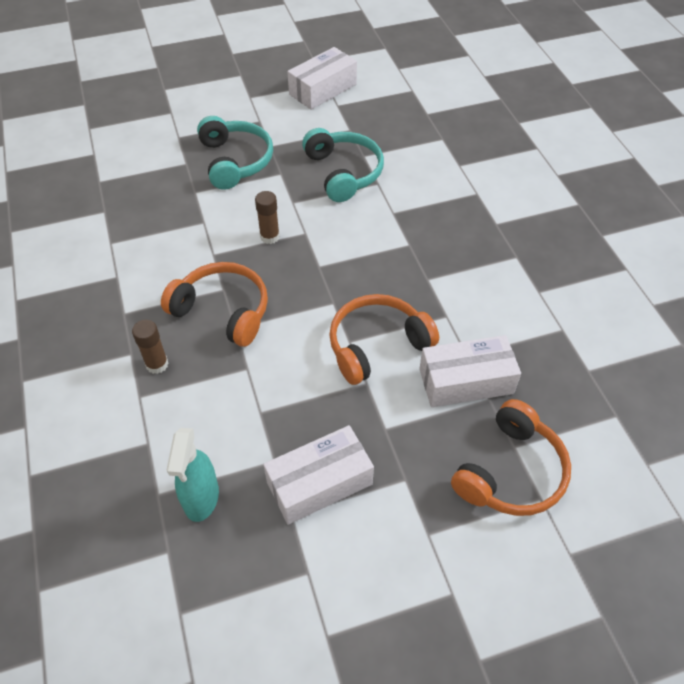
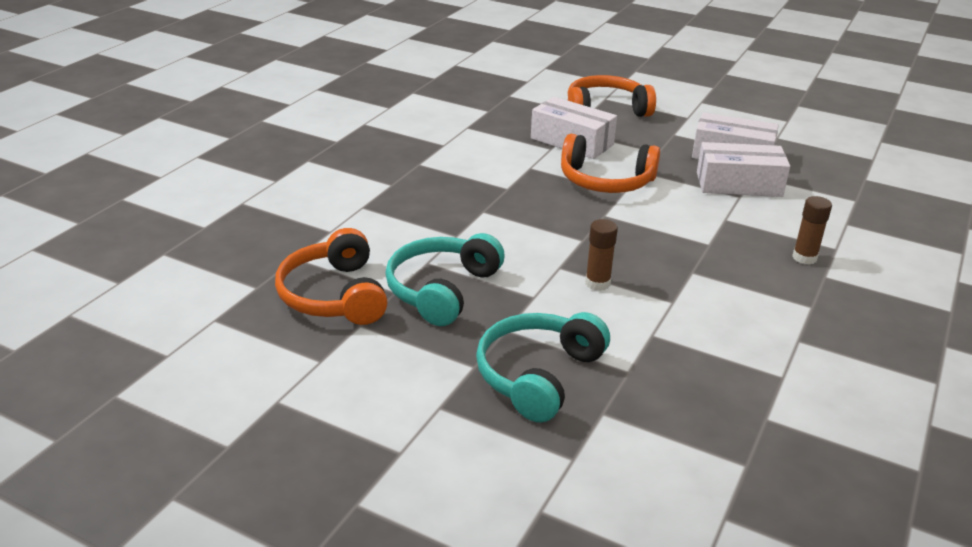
camera: 135 degrees left, 20 degrees down
(201, 498) = (823, 185): turquoise spray bottle -> none
(223, 310) = (708, 258): orange headphones -> orange headphones (334, 295)
(322, 89) = (298, 393): white box -> white box (739, 184)

